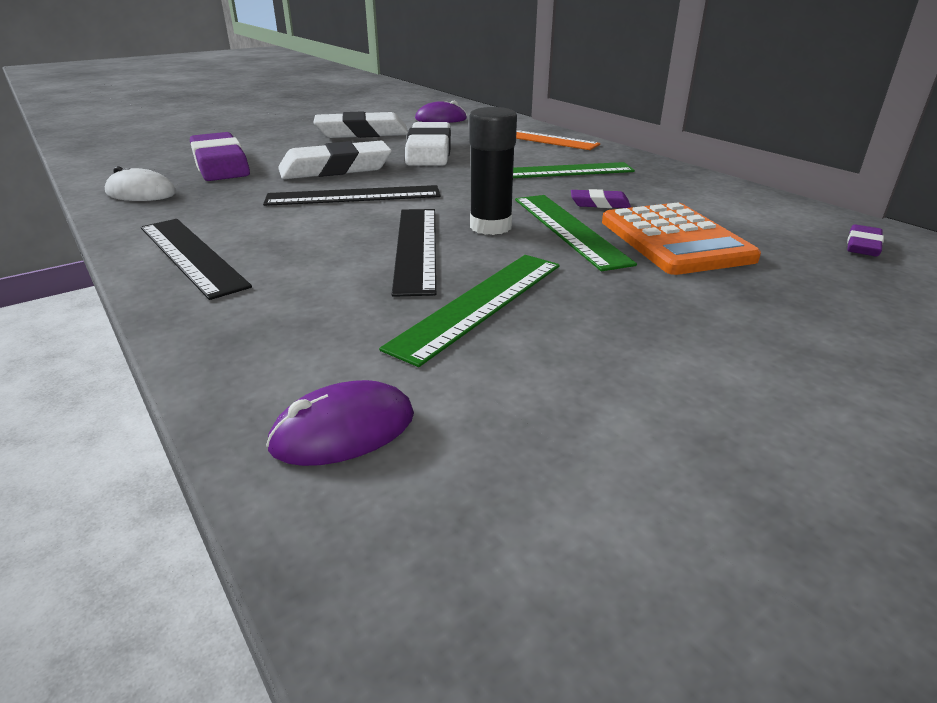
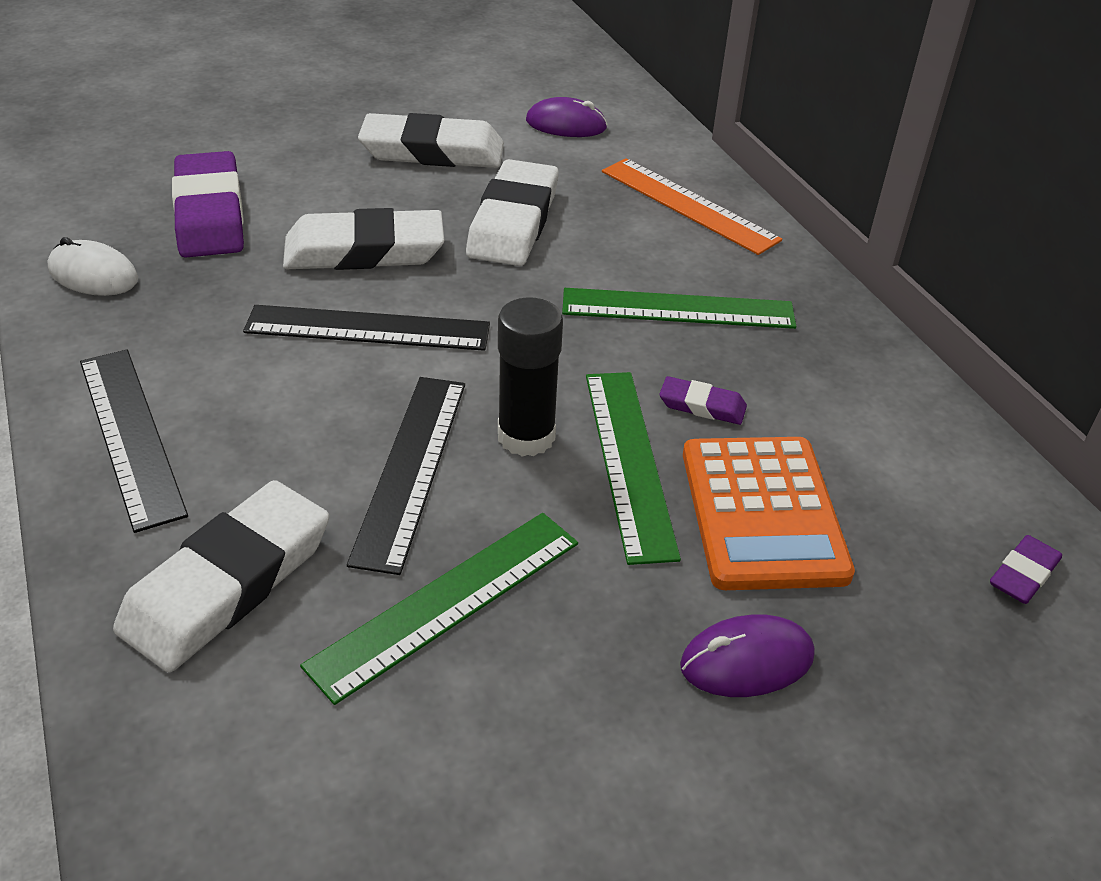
camera: 10 degrees right, 10 degrees up
(298, 315) = (228, 583): none -> white eraser
(343, 430) = (224, 789): purple mouse -> purple mouse (746, 661)

